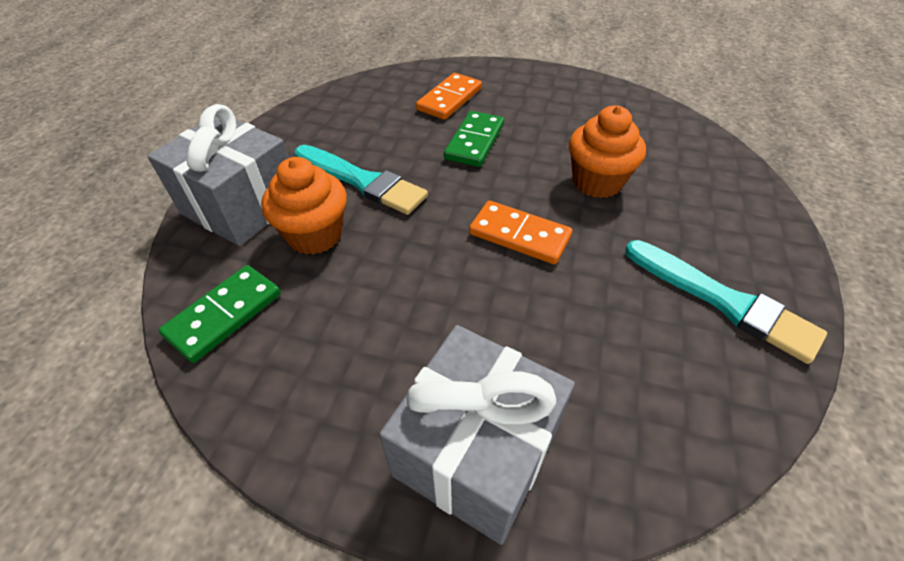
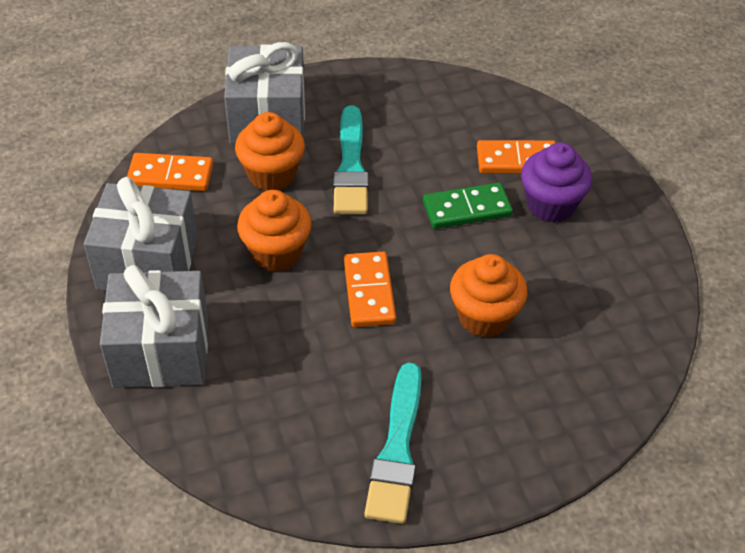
camera: 55 degrees right, 0 degrees up
(224, 314) = (170, 175): green domino -> orange domino
(329, 400) = (148, 263): none -> grey gift
(417, 277) = (276, 253): none -> orange cupcake
(508, 104) = (551, 205): none -> purple cupcake

